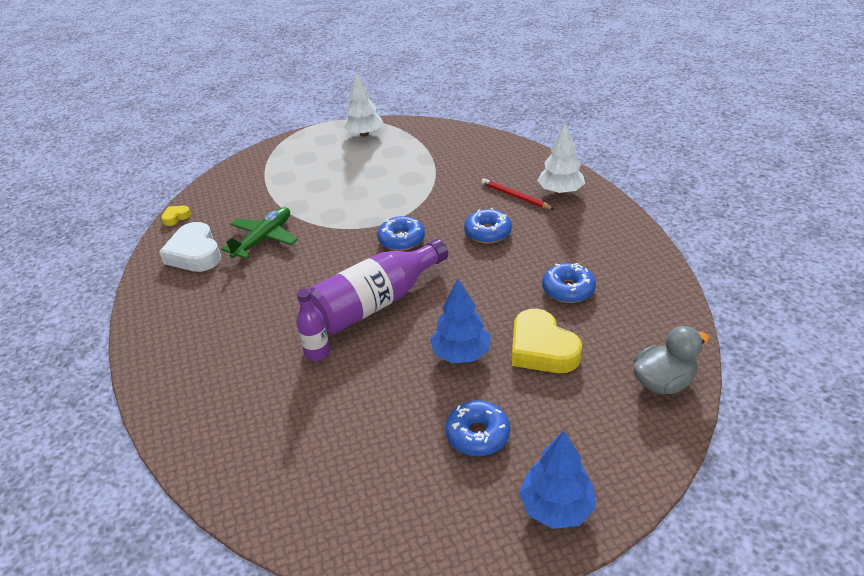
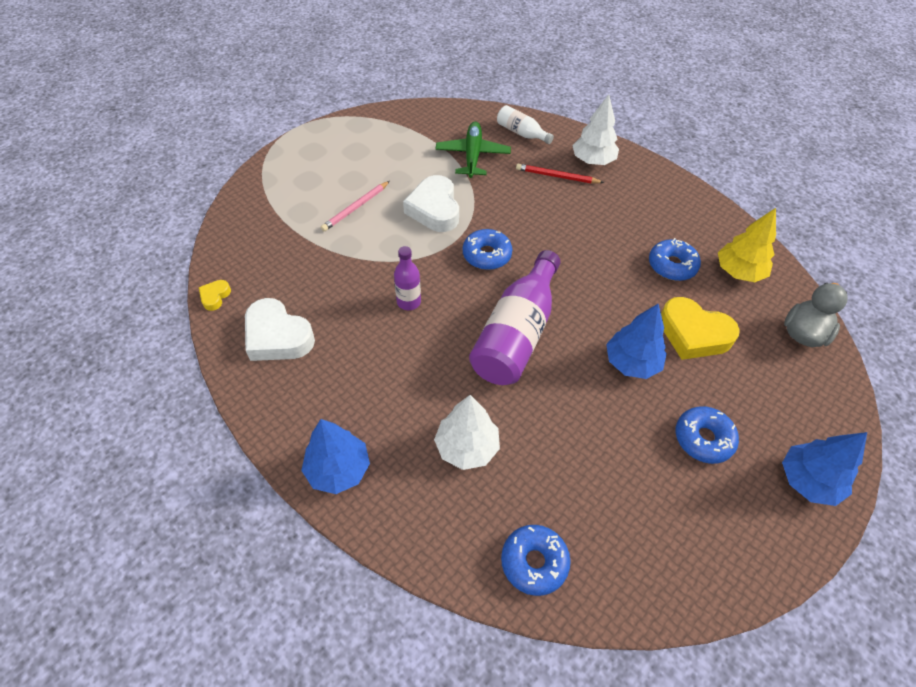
camera: 30 degrees left, 15 degrees up
(160, 353) = (338, 469): none -> blue tree
(264, 239) = (342, 295): green plane -> green plane (472, 155)
(317, 353) = (502, 409): purple bottle -> purple bottle (408, 302)
(325, 183) = (356, 207): none -> pink pencil
(364, 134) = (351, 135): white tree -> white tree (467, 447)
(386, 198) = (434, 209): none -> white heart
(487, 232) = (561, 224): blue donut -> blue donut (534, 562)
(510, 158) = (521, 133): none -> white bottle
(635, 312) = (738, 272): none -> yellow tree

